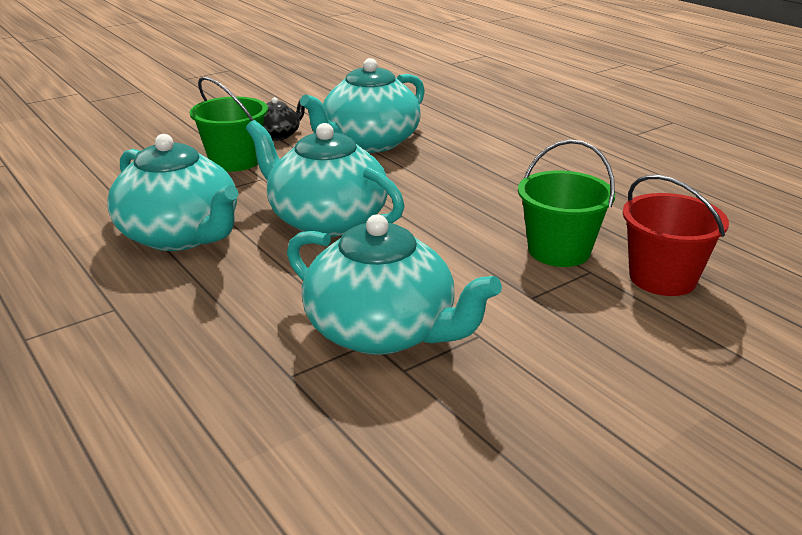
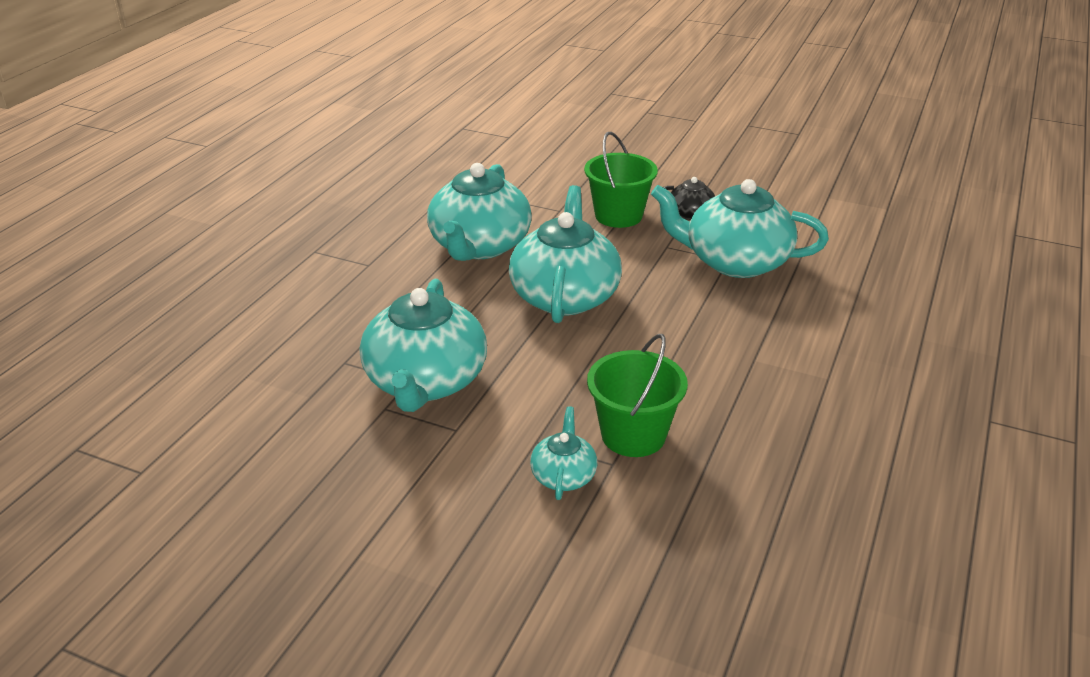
camera: 60 degrees right, 5 degrees up
(591, 298) = (563, 476): none -> turquoise teapot
(662, 278) = (641, 513): red bucket -> none

